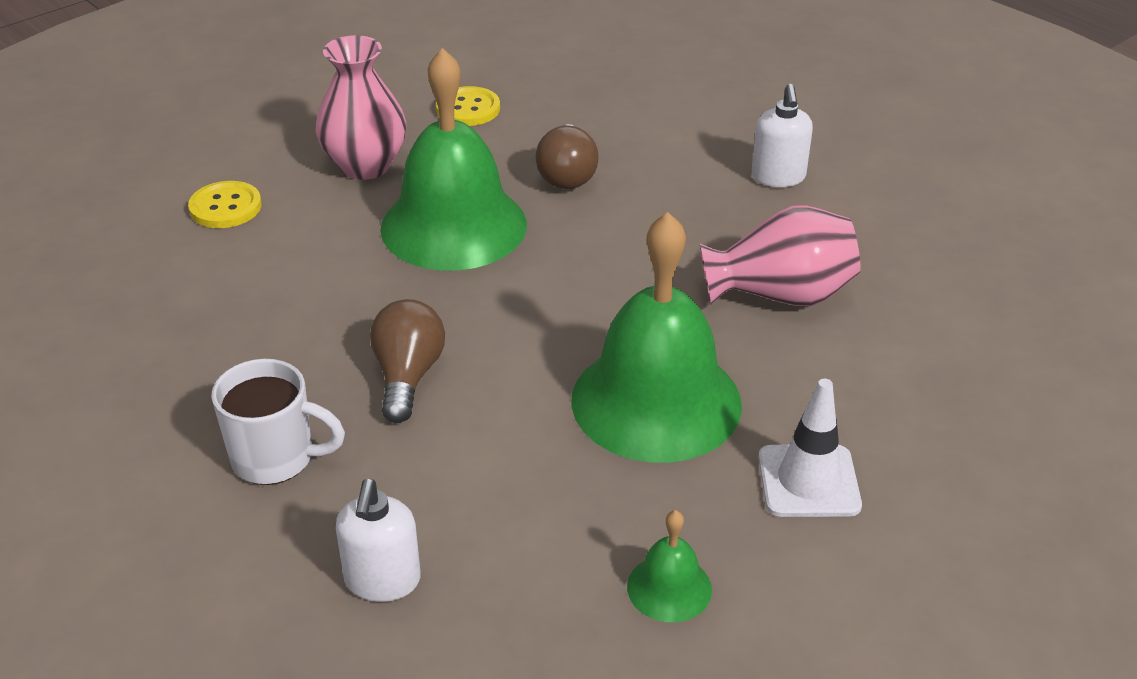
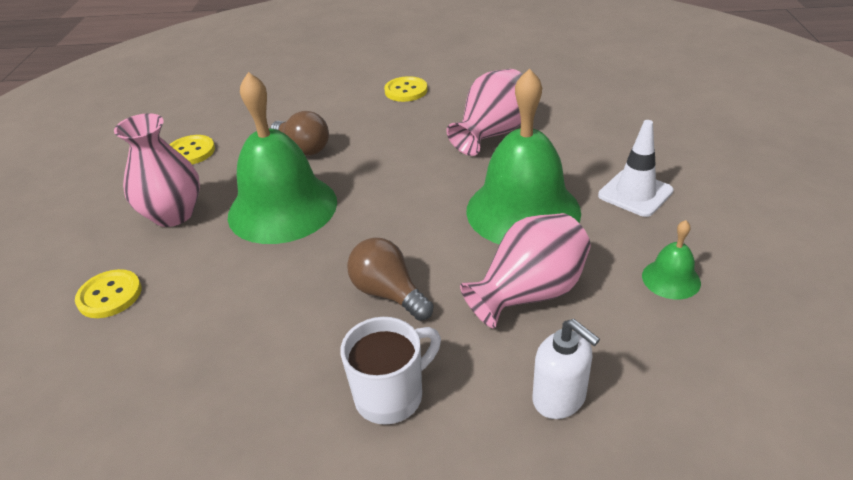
camera: 45 degrees left, 0 degrees up
(516, 479) = (529, 293): none -> pink vase
(778, 177) = (406, 91): white soap dispenser -> yellow button

